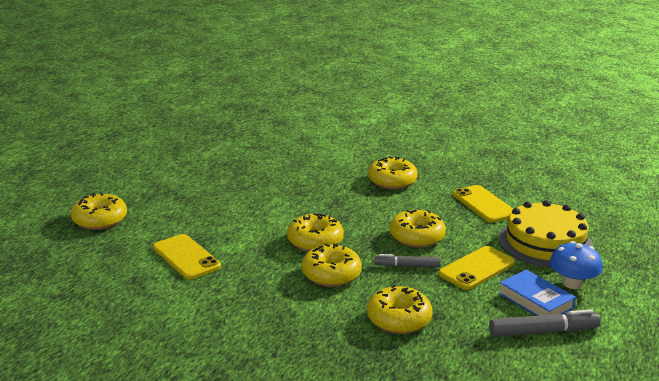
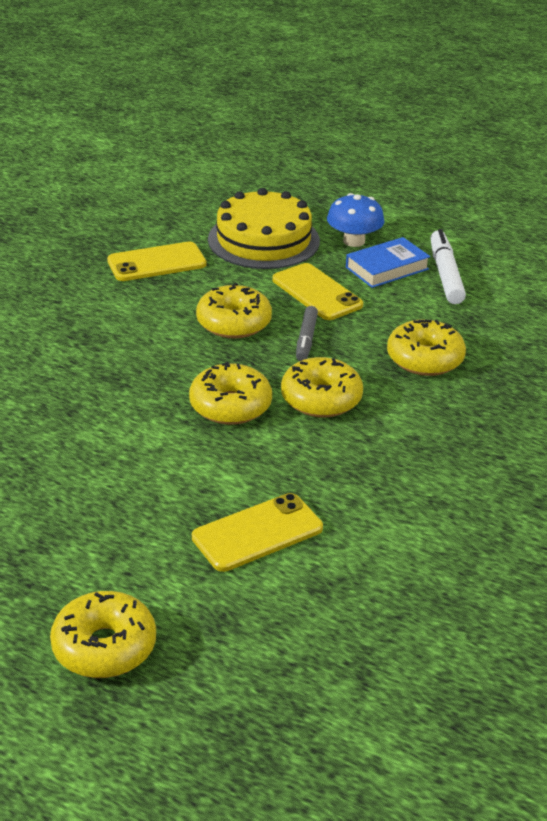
camera: 85 degrees left, 10 degrees up
(392, 181) = (61, 322): yellow donut -> none
(543, 332) = (445, 274): grey marker -> white marker

